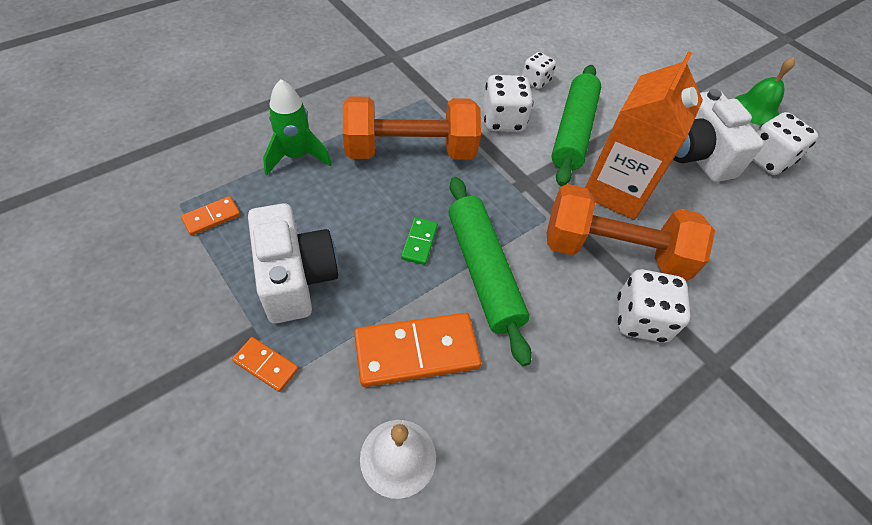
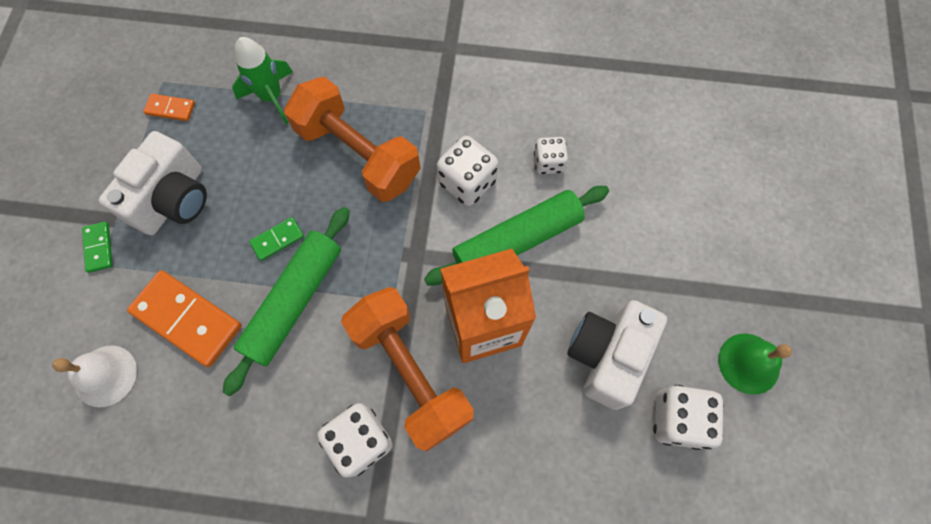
camera: 50 degrees right, 15 degrees up
(266, 365) = (99, 248): orange domino -> green domino

